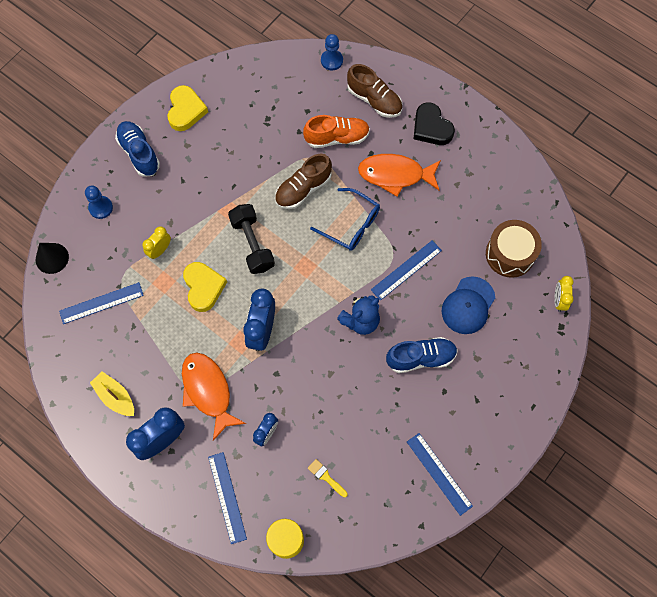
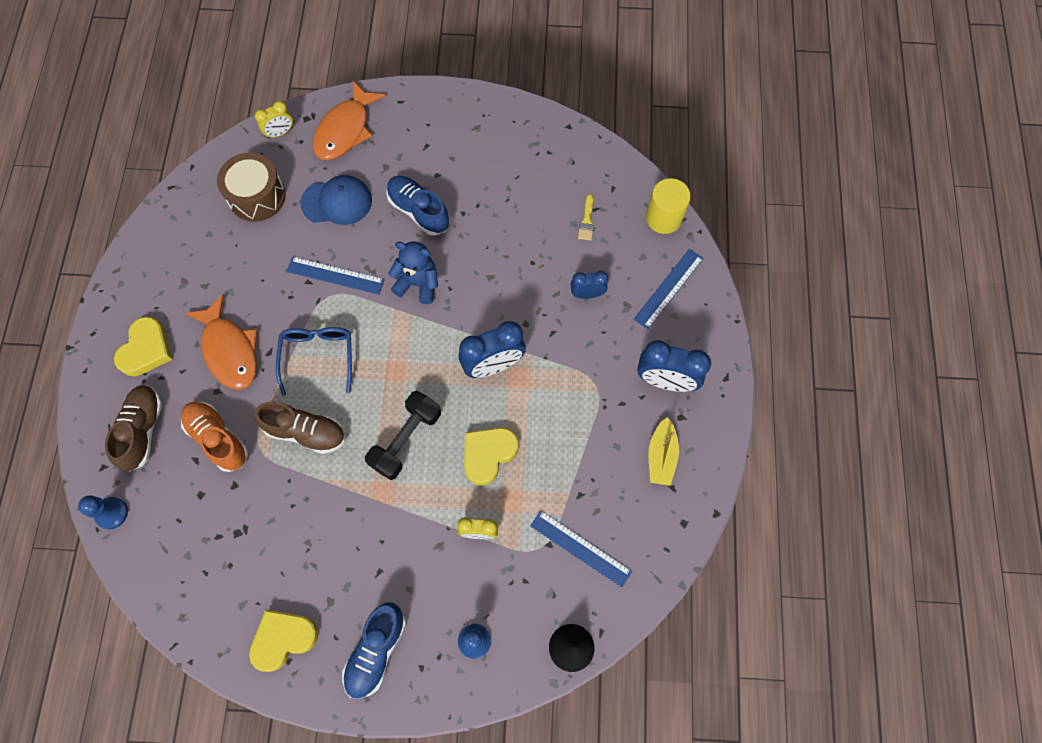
camera: 125 degrees left, 0 degrees up
(208, 391) = (589, 372): orange fish -> orange fish (345, 130)
(431, 127) = (146, 350): black heart -> yellow heart
(439, 473) = (514, 138): blue ruler -> none

